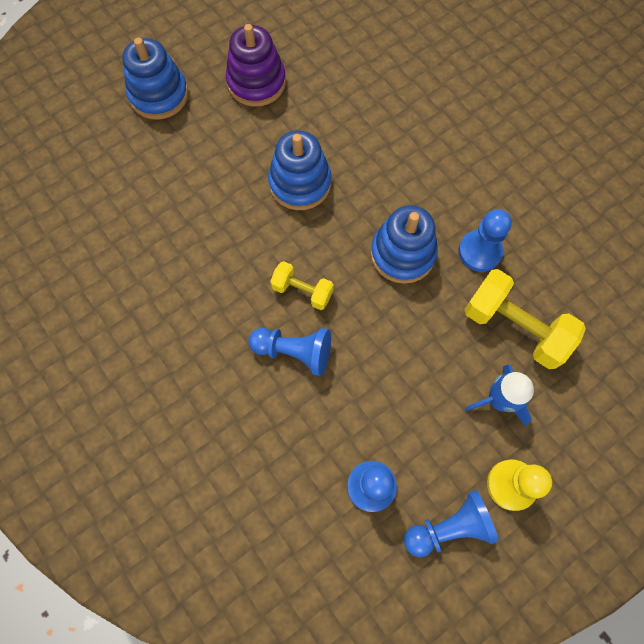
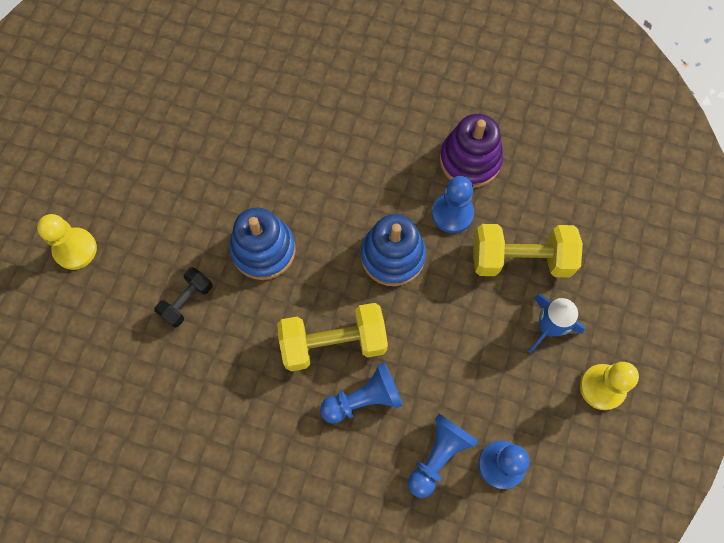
camera: 35 degrees left, 0 degrees up
(159, 95) = (75, 249): blue stacking toy -> yellow pawn
(212, 185) = (187, 301): none -> black dumbbell
(256, 82) = (158, 182): purple stacking toy -> purple stacking toy (470, 160)
(302, 291) = (333, 343): yellow dumbbell -> yellow dumbbell, size x1.75
(449, 527) = (580, 453): blue pawn -> blue pawn (438, 456)

